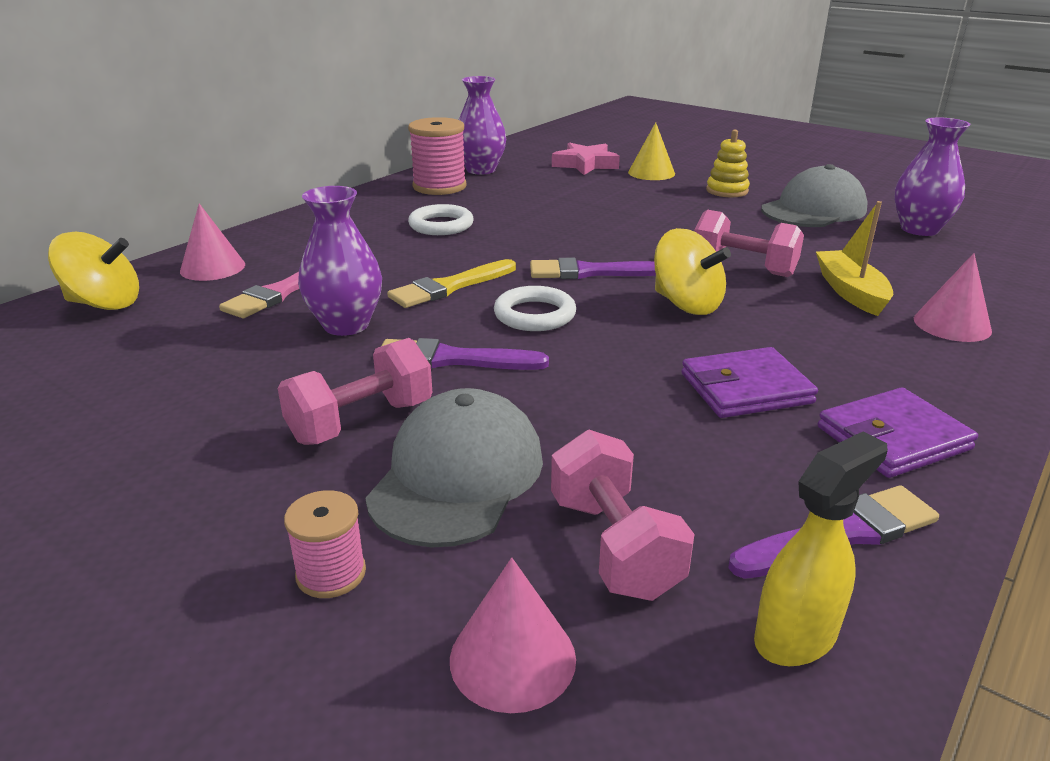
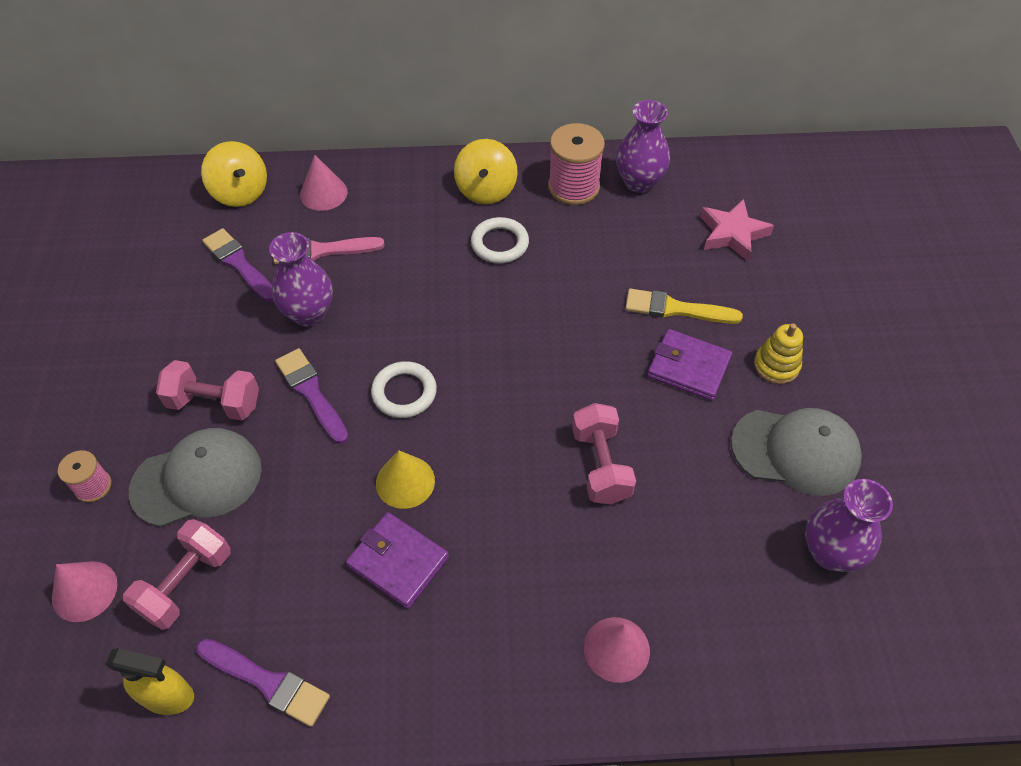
camera: 50 degrees right, 25 degrees up
(450, 287) = (404, 322): yellow brush -> yellow brush (676, 309)
(590, 272) = (501, 379): purple brush -> purple brush (239, 264)
(651, 173) = (764, 289): yellow cone -> yellow cone (405, 481)
(686, 304) = (497, 465): yellow spinning top -> yellow spinning top (486, 190)
(850, 292) = (620, 556): yellow boat -> none
(893, 438) = (396, 671): purple wallet -> purple wallet (688, 367)

